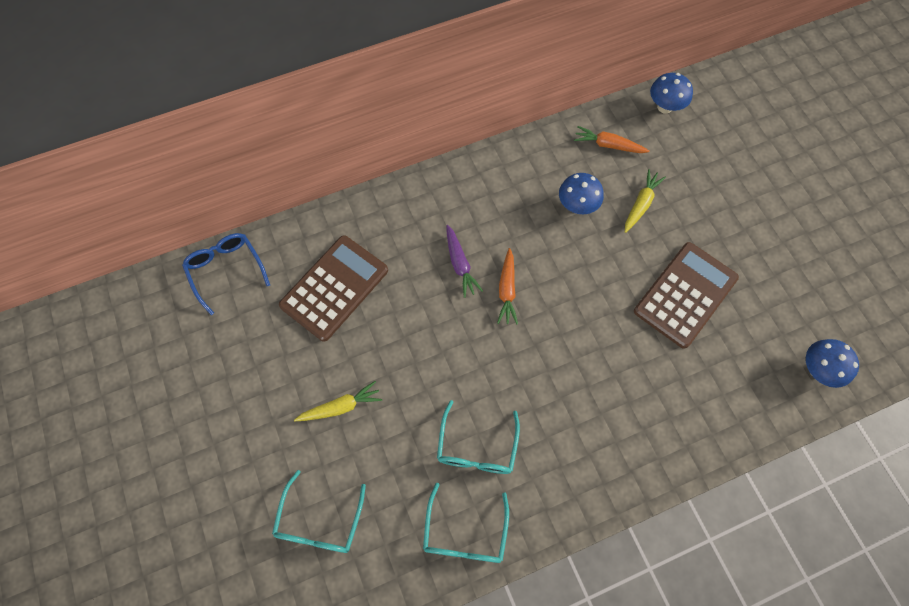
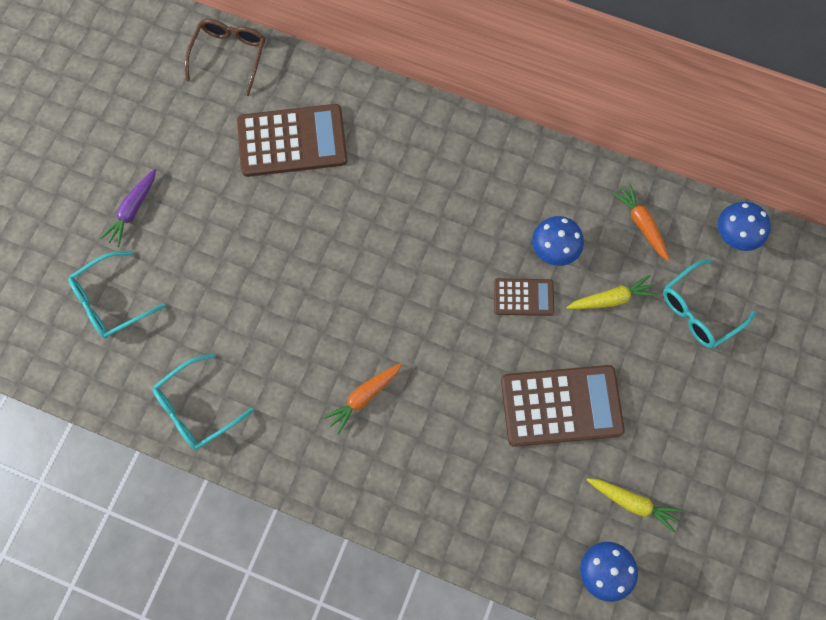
camera: 45 degrees right, 5 degrees up
(226, 270) = (229, 56): blue glasses -> brown glasses
(341, 407) = (206, 235): yellow carrot -> yellow carrot (632, 502)
(460, 264) = (405, 210): purple carrot -> purple carrot (133, 210)
(477, 447) = (268, 358): turquoise glasses -> turquoise glasses (699, 310)
(507, 290) = (419, 265): orange carrot -> orange carrot (364, 397)
(591, 250) = (523, 297): none -> brown calculator

